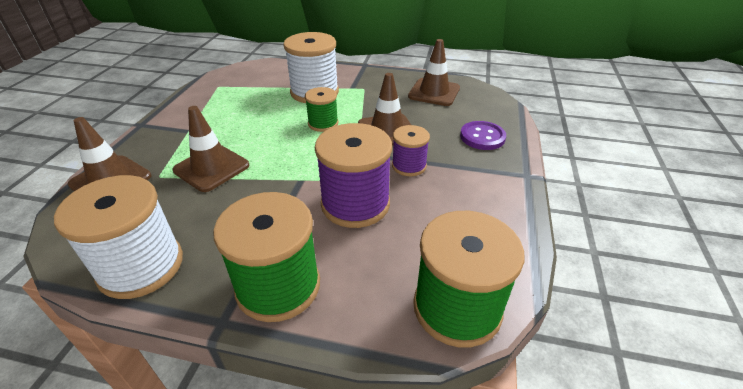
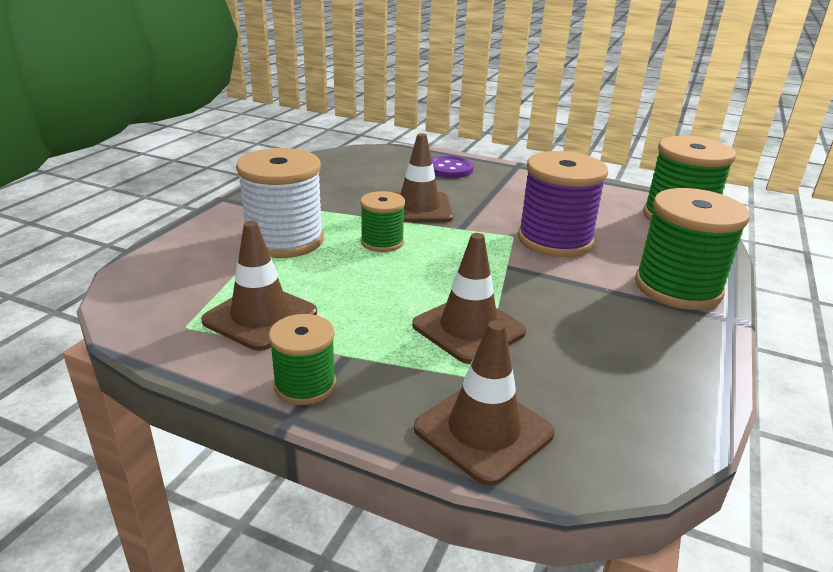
camera: 80 degrees left, 10 degrees down
(141, 266) = (672, 375): white spool -> none
(164, 123) = (305, 385): none -> green spool
(409, 166) = (492, 207): purple spool -> none
(434, 92) = (341, 173): brown traffic cone -> brown traffic cone (260, 317)

